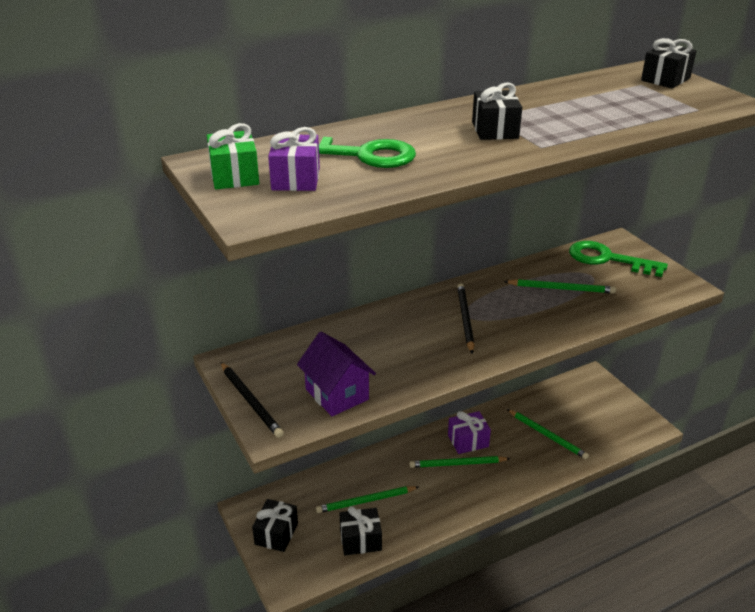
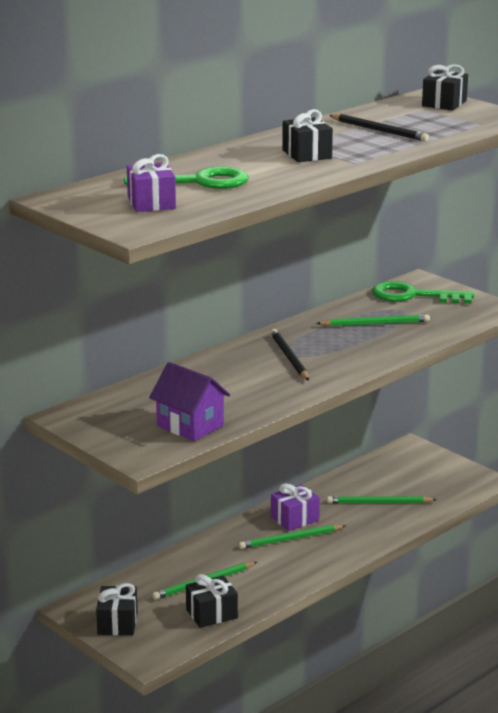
camera: 15 degrees left, 10 degrees down
(234, 176) = (93, 206): green gift -> none
(251, 401) = (107, 441): black pencil -> black pencil (379, 130)
(547, 435) = (379, 502): green pencil -> green pencil turned 150 degrees clockwise

